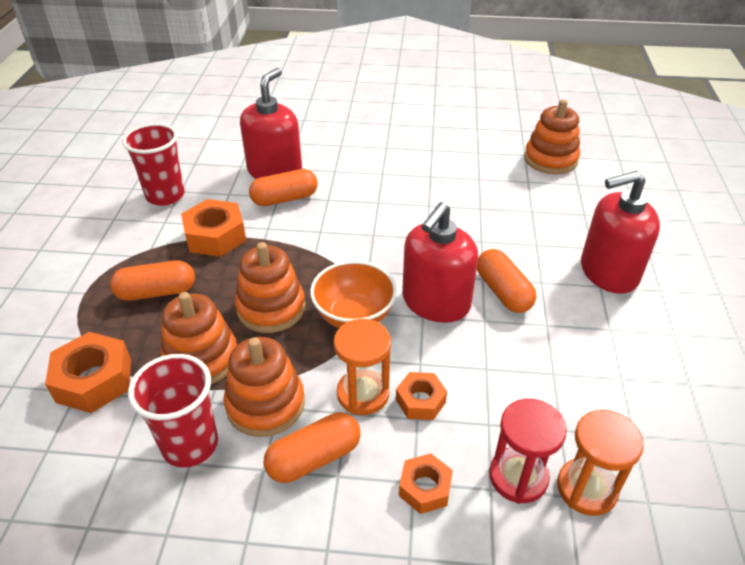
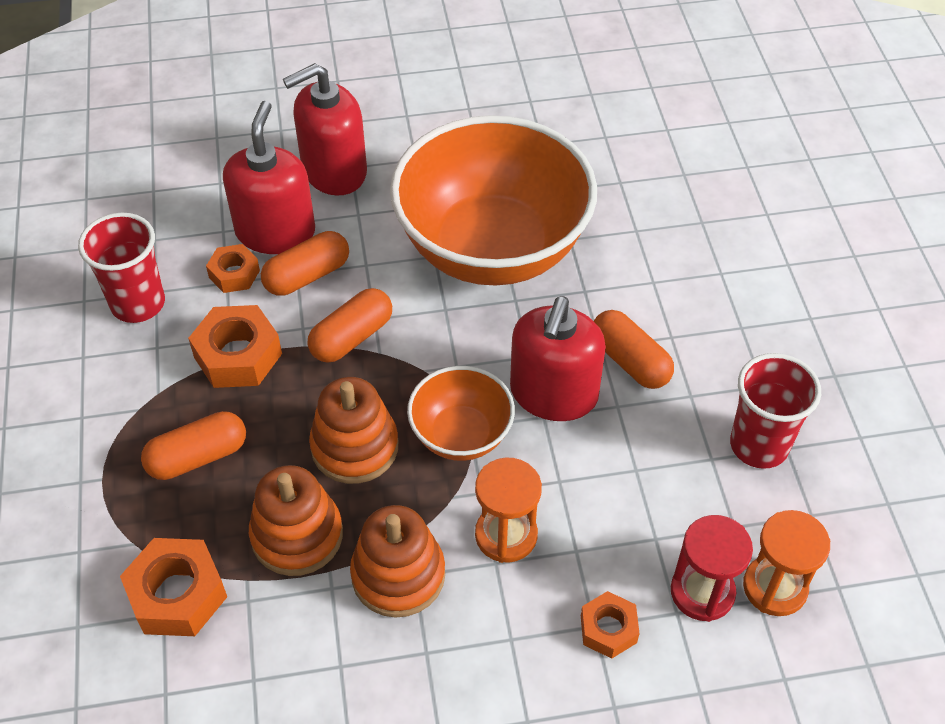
camera: 15 degrees left, 10 degrees up
(190, 444) = (331, 645): red cup -> red cup (759, 445)
(314, 458) = (478, 625): orange capsule -> orange capsule (352, 337)
(420, 401) = (574, 528): orange nut -> orange nut (234, 274)
(421, 205) = (492, 249): none -> orange bowl
(550, 160) = (641, 139): orange stacking toy -> none
(608, 272) = (747, 305): red soap dispenser -> red soap dispenser (334, 171)

